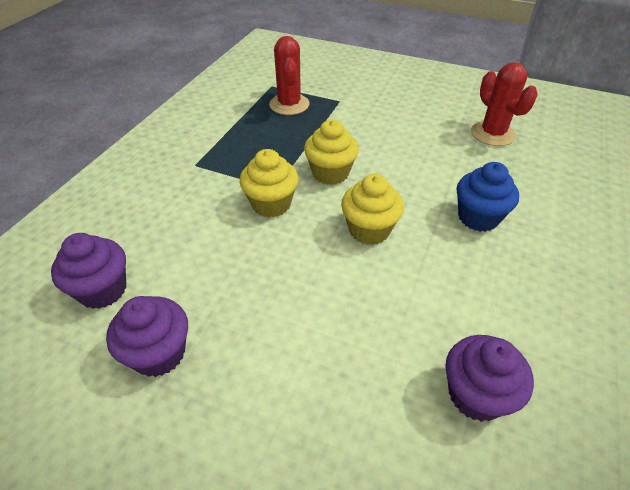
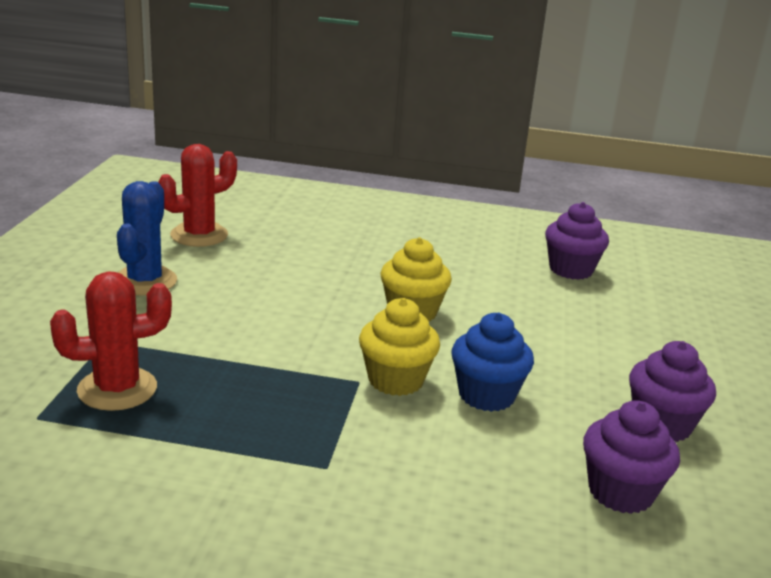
camera: 105 degrees left, 20 degrees down
(330, 173) = (313, 340): yellow cupcake -> none
(413, 112) = (144, 281): none -> blue cactus
(478, 217) = (364, 254): blue cupcake -> blue cupcake (486, 395)

